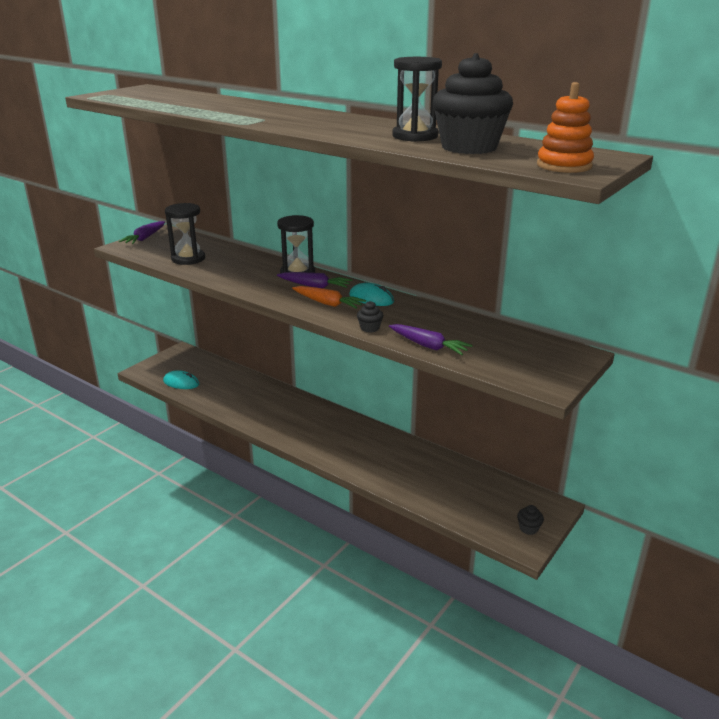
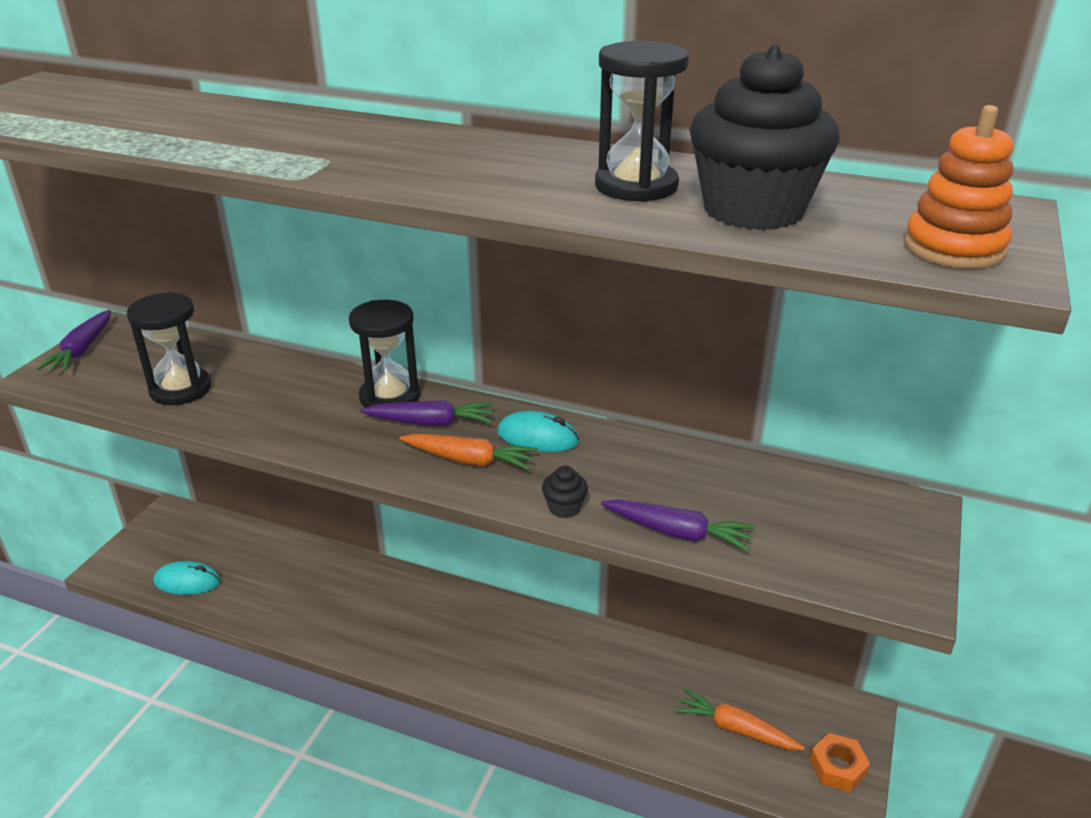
camera: 15 degrees left, 5 degrees up
(472, 499) = (735, 729): none -> orange carrot
(528, 528) = (837, 767): black cupcake -> orange nut

